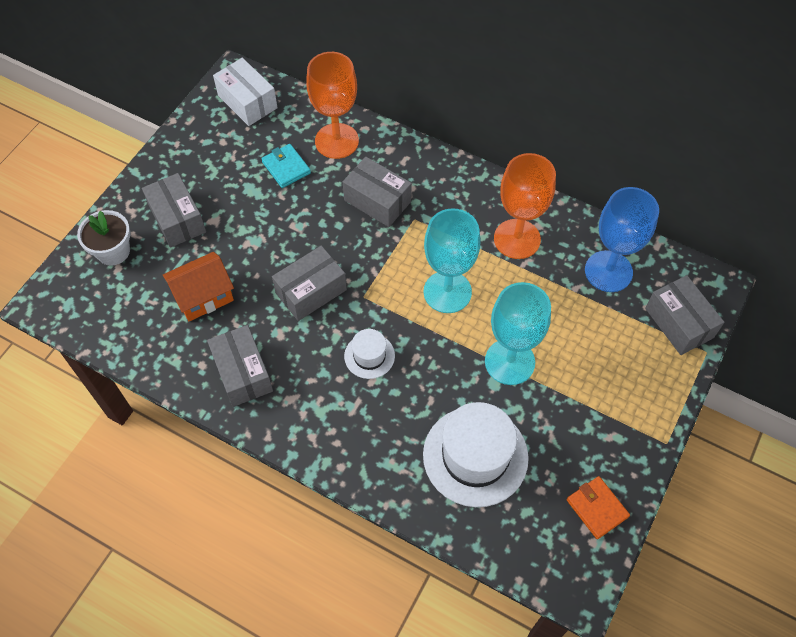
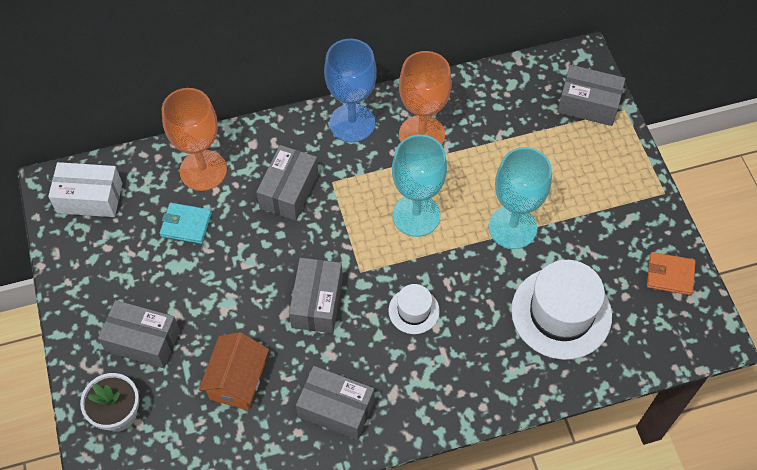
camera: 45 degrees left, 0 degrees up
(377, 201) = (289, 191): grey box -> grey box turned 60 degrees counterclockwise
(608, 271) = (507, 106): blue goblet -> blue goblet (352, 123)

